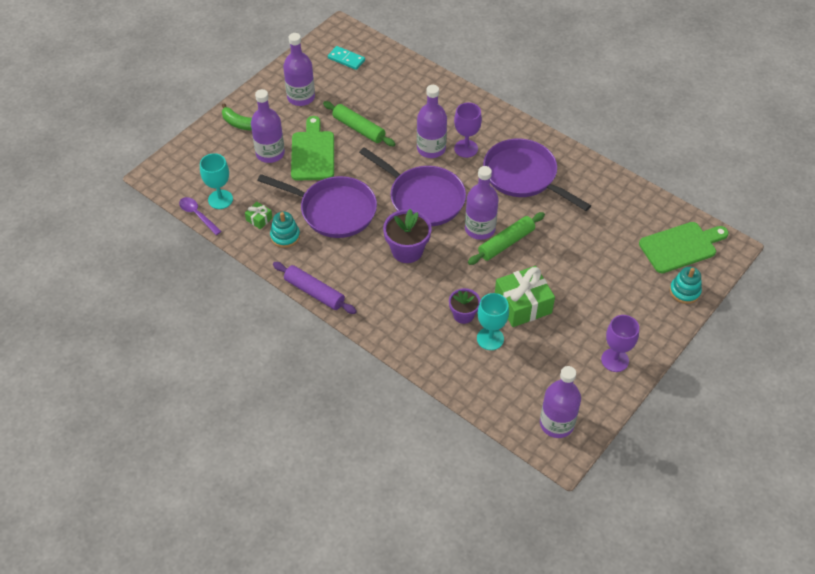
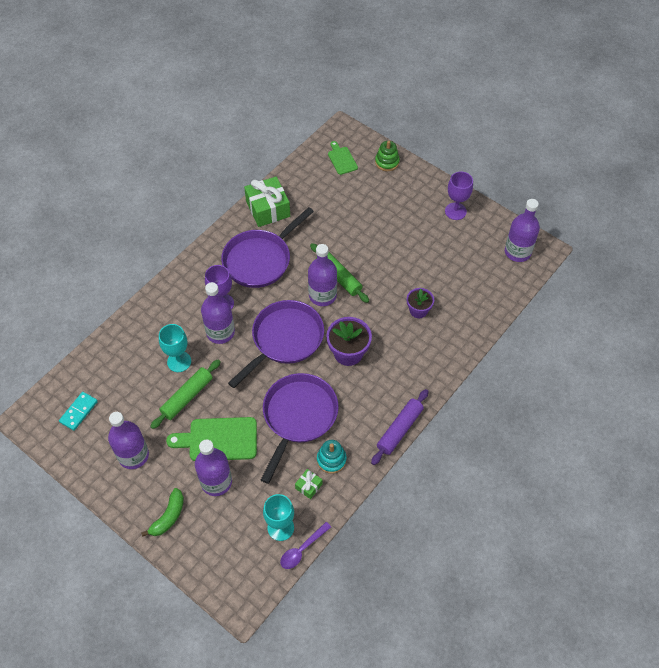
camera: 90 degrees left, 5 degrees up
(490, 338) = (441, 292): turquoise goblet -> turquoise goblet (179, 361)
(523, 304) = (405, 268): green gift -> green gift (268, 209)
(681, 246) = (342, 159): green cutting board -> green cutting board, size x0.58
(684, 291) = (387, 162): turquoise stacking toy -> green stacking toy

